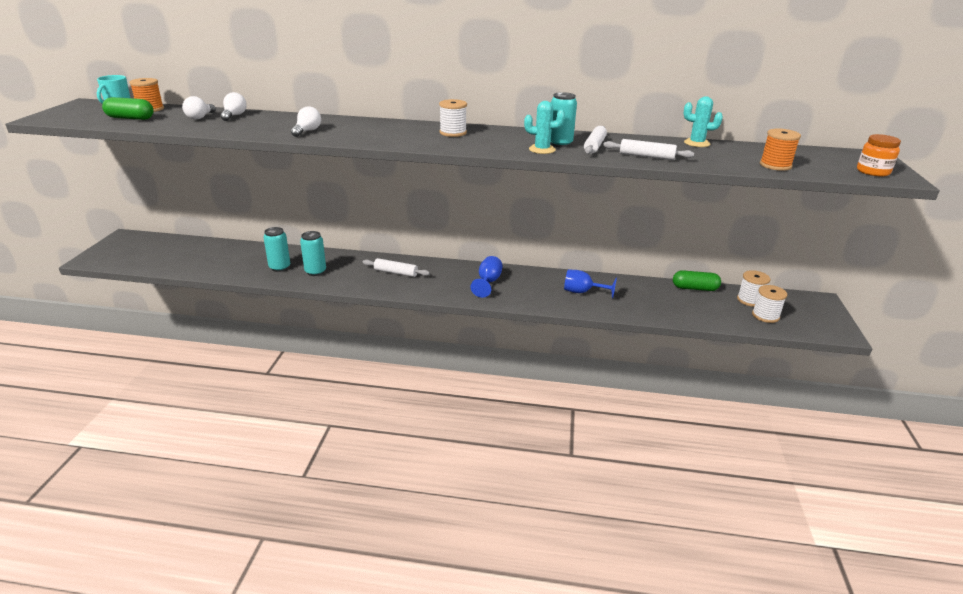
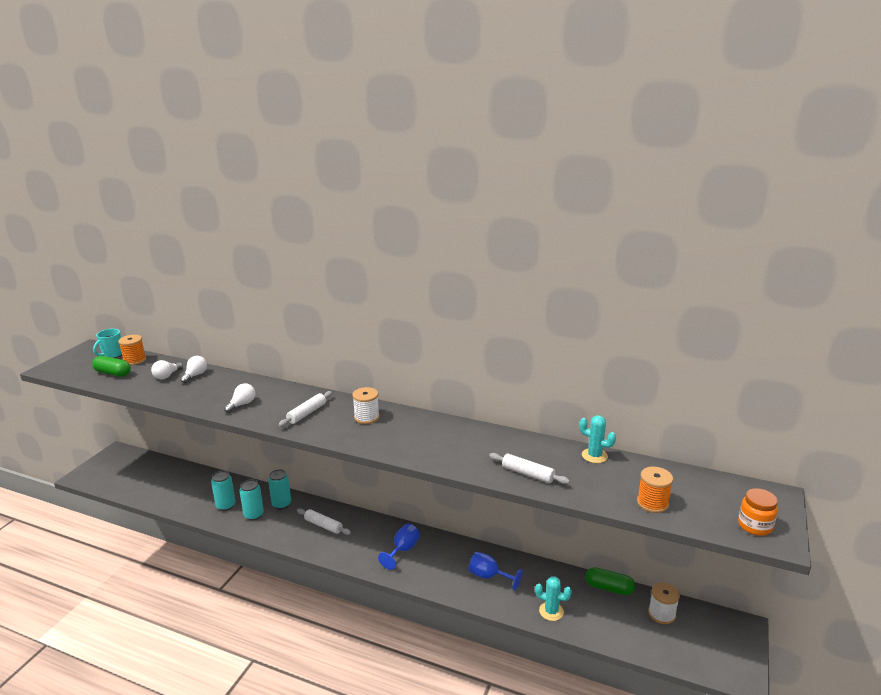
camera: 15 degrees right, 5 degrees down
(542, 149) = (432, 452): turquoise cactus -> turquoise cactus (551, 611)
(560, 144) = (455, 444): turquoise can -> turquoise can (281, 504)
(594, 146) = (487, 451): white rolling pin -> white rolling pin (307, 413)
(765, 316) = (668, 639): white spool -> none

